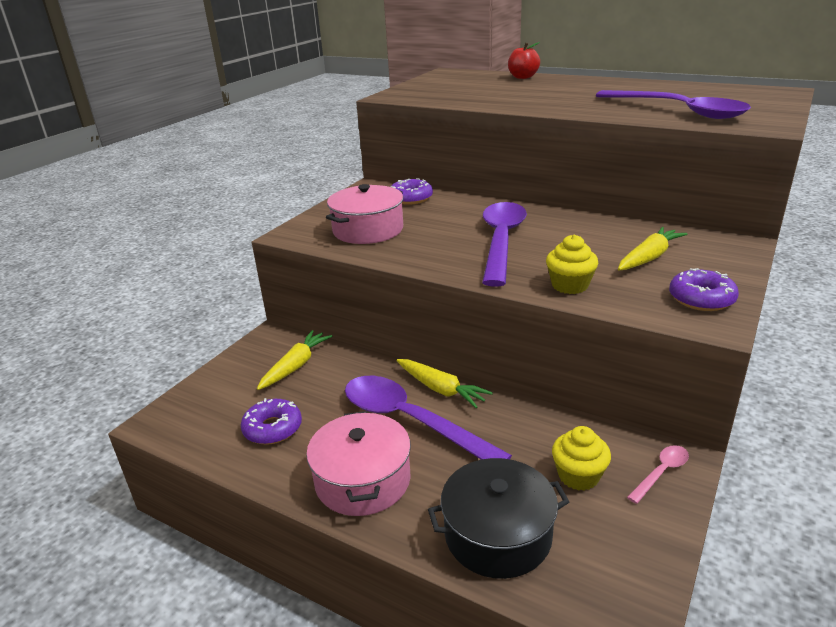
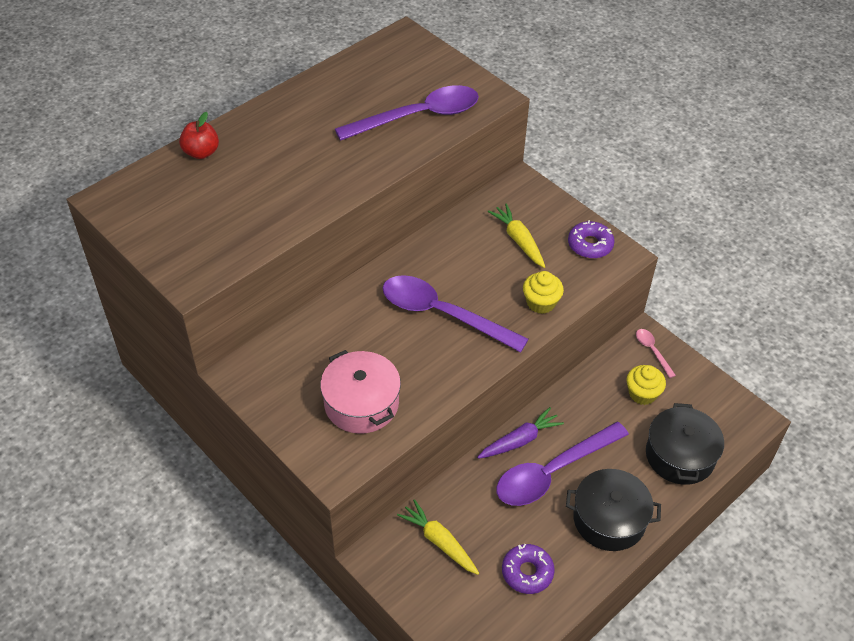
camera: 75 degrees left, 20 degrees up
(363, 480) = (609, 519): pink pot -> black pot
(410, 198) = (298, 349): purple donut -> none
(441, 389) = (520, 440): yellow carrot -> purple carrot

